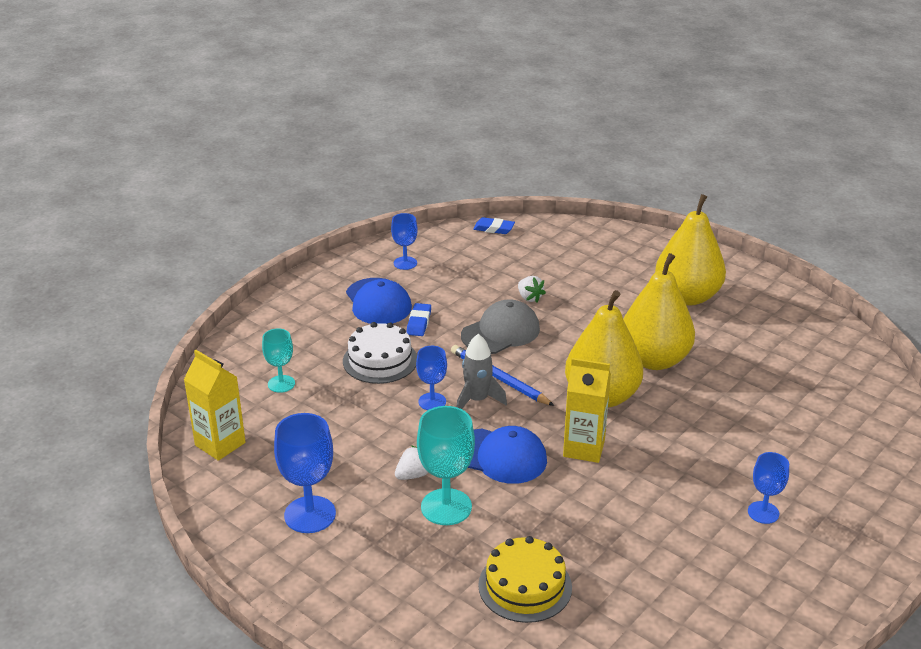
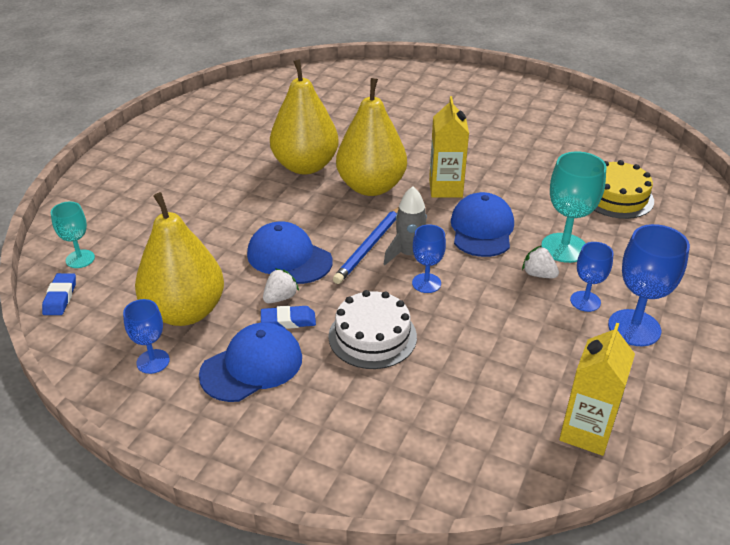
camera: 105 degrees left, 5 degrees up
(281, 384) = (453, 411): turquoise goblet -> turquoise goblet (80, 259)
(501, 332) = (289, 257): grey cap -> blue cap
(529, 298) = (217, 247): white strawberry -> white strawberry (280, 297)
(687, 297) = (197, 156): yellow pear -> yellow pear (185, 312)
(763, 512) = (470, 112): blue goblet -> blue goblet (585, 301)

